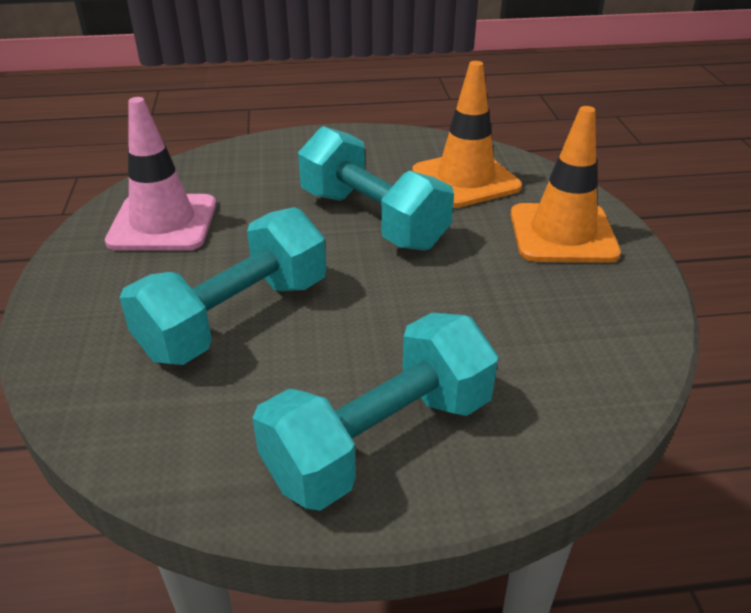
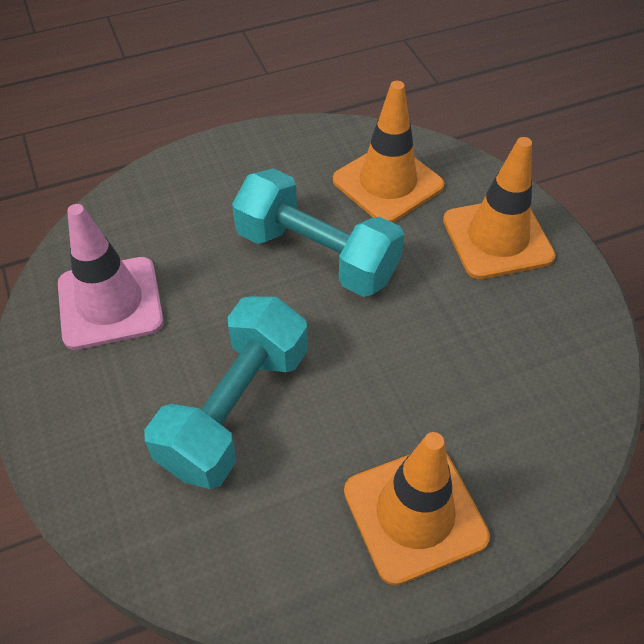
camera: 15 degrees left, 15 degrees up
(380, 439) = (415, 514): turquoise dumbbell -> orange traffic cone

